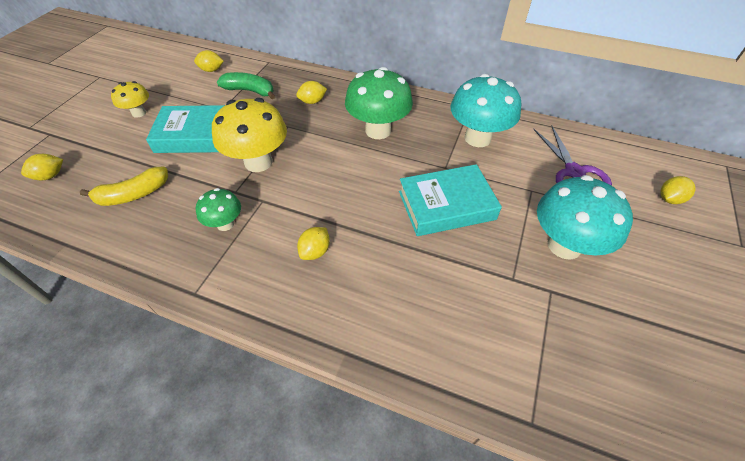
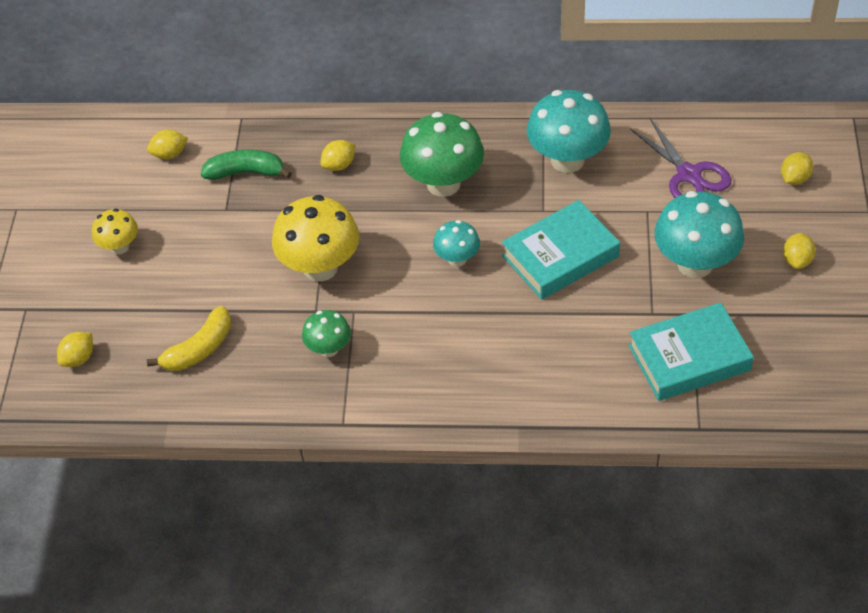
camera: 15 degrees left, 0 degrees up
(196, 135) = (219, 255): turquoise book -> turquoise book (689, 358)
(315, 251) = (443, 347): yellow lemon -> yellow lemon (797, 260)
(362, 184) = (457, 259): none -> turquoise mushroom

